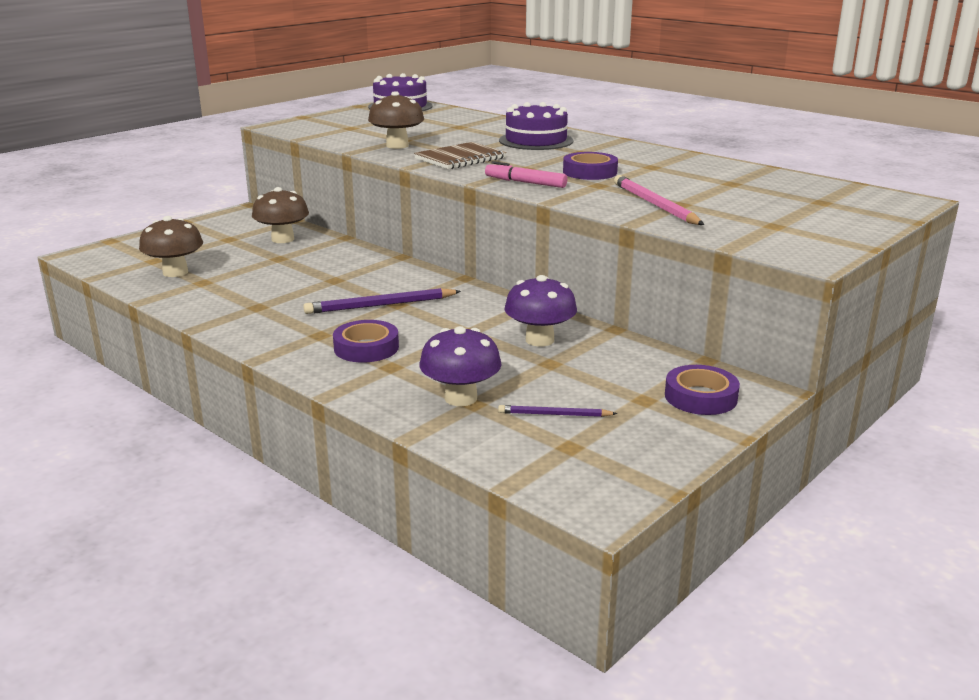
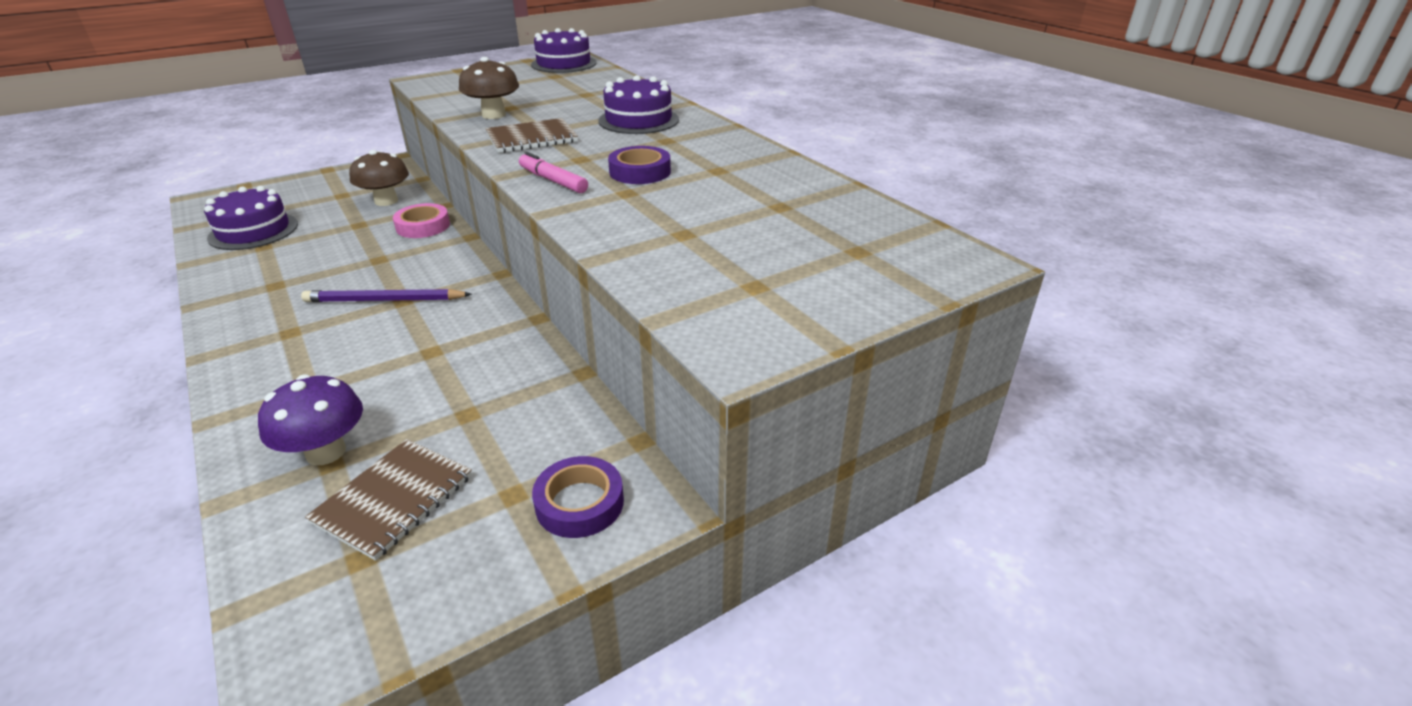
camera: 15 degrees right, 10 degrees up
(175, 272) = (253, 231): brown mushroom -> purple cake
(346, 253) = (423, 226): none -> pink tape
(366, 348) = (312, 358): purple tape -> none
(539, 340) = (489, 376): purple mushroom -> none
(554, 414) = (394, 499): purple pencil -> brown notebook
(654, 205) = (651, 232): pink pencil -> none

